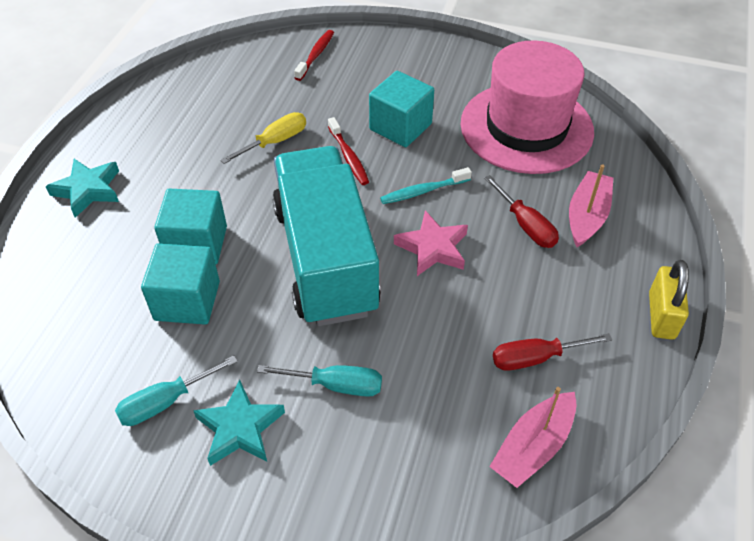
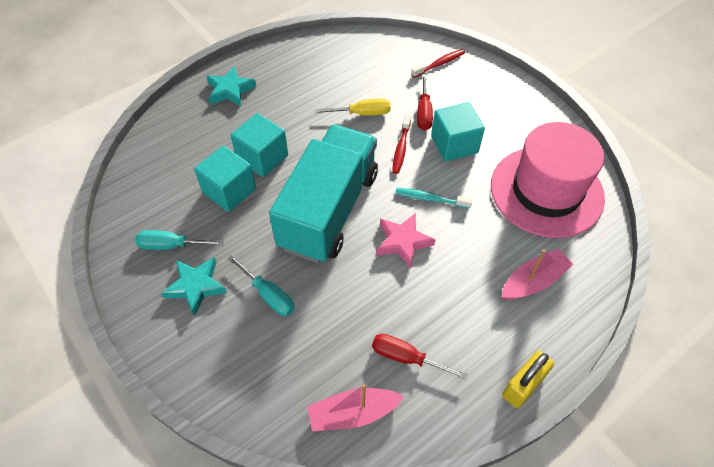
camera: 35 degrees right, 5 degrees up
(526, 225) = (481, 262): red screwdriver -> red screwdriver (424, 113)

